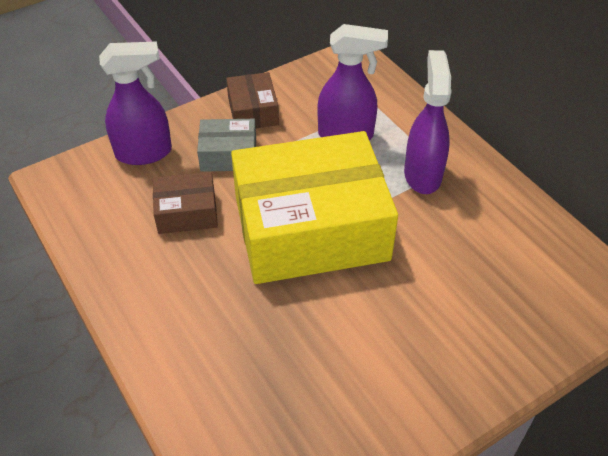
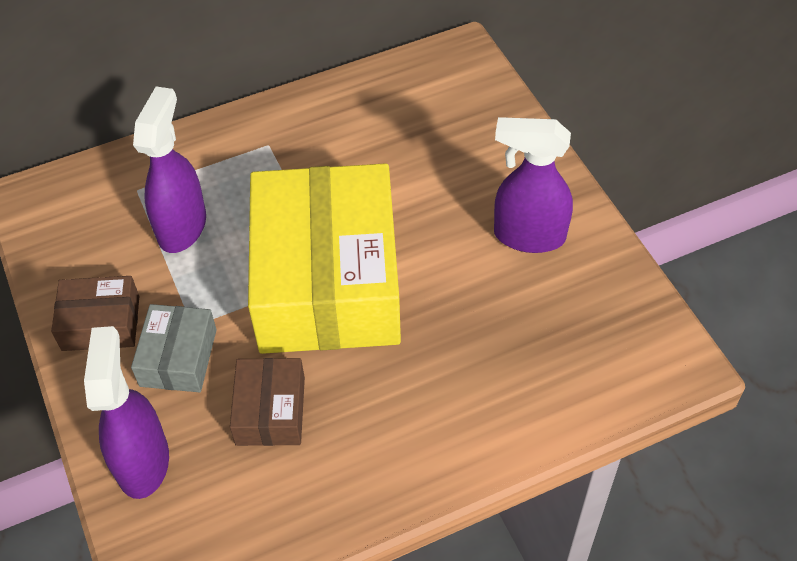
camera: 80 degrees left, 5 degrees up
(422, 174) = (270, 165): purple spray bottle -> purple spray bottle (528, 236)

